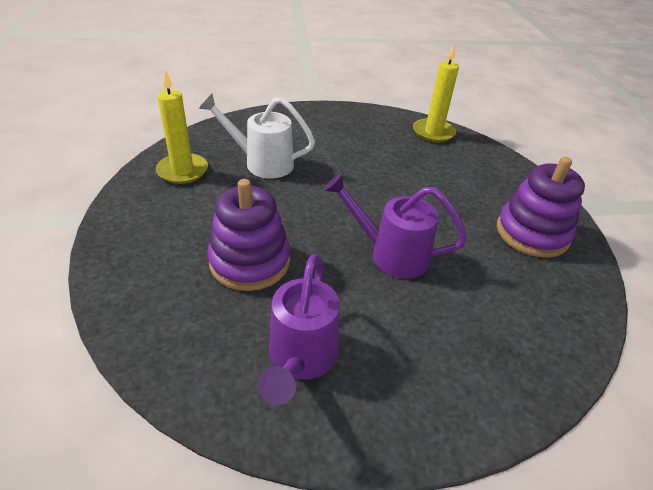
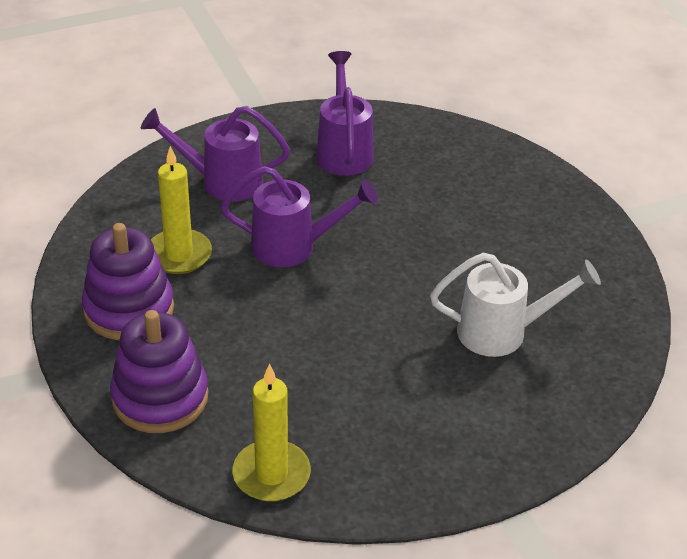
camera: 165 degrees right, 0 degrees up
(182, 171) = (588, 294): yellow candle -> yellow candle (179, 255)
(250, 262) = (430, 209): purple stacking toy -> purple stacking toy (160, 397)
(452, 346) = (222, 182): none -> purple watering can

